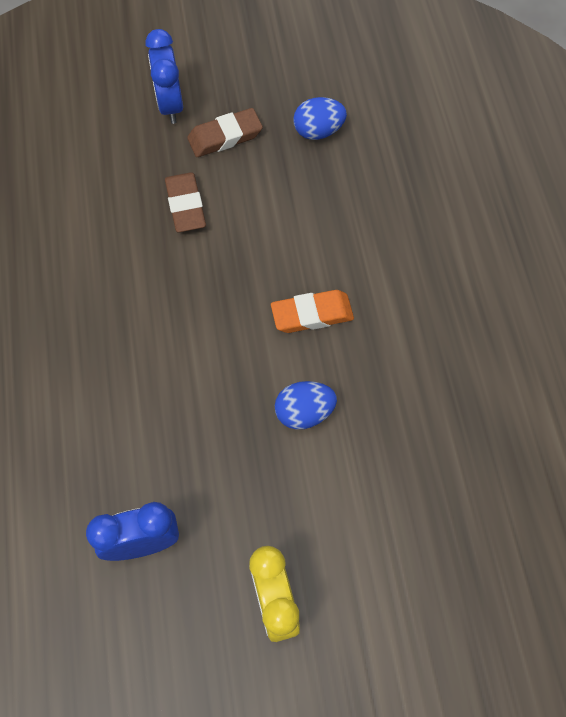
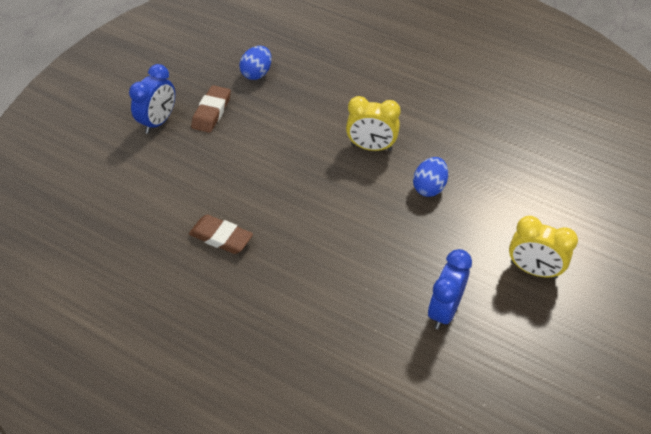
camera: 50 degrees left, 15 degrees down
(170, 105) = (158, 122): blue clock -> blue clock turned 90 degrees counterclockwise
(185, 205) = (237, 157): brown eraser -> brown eraser (221, 237)
(312, 314) = (371, 147): orange eraser -> yellow clock

